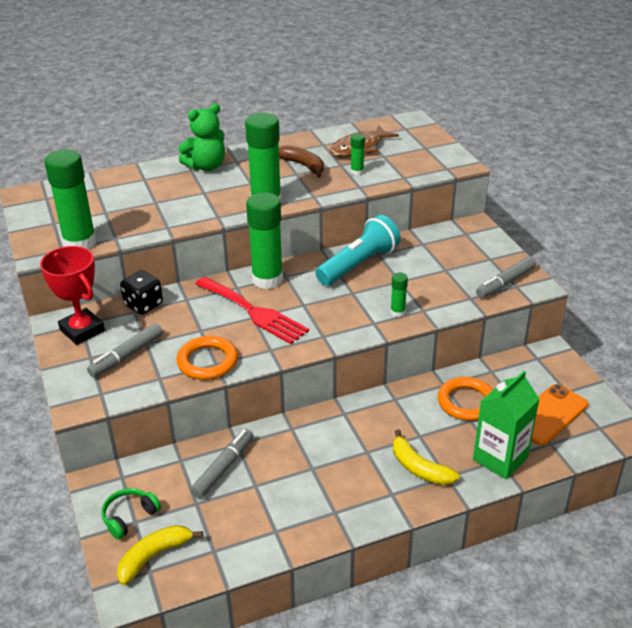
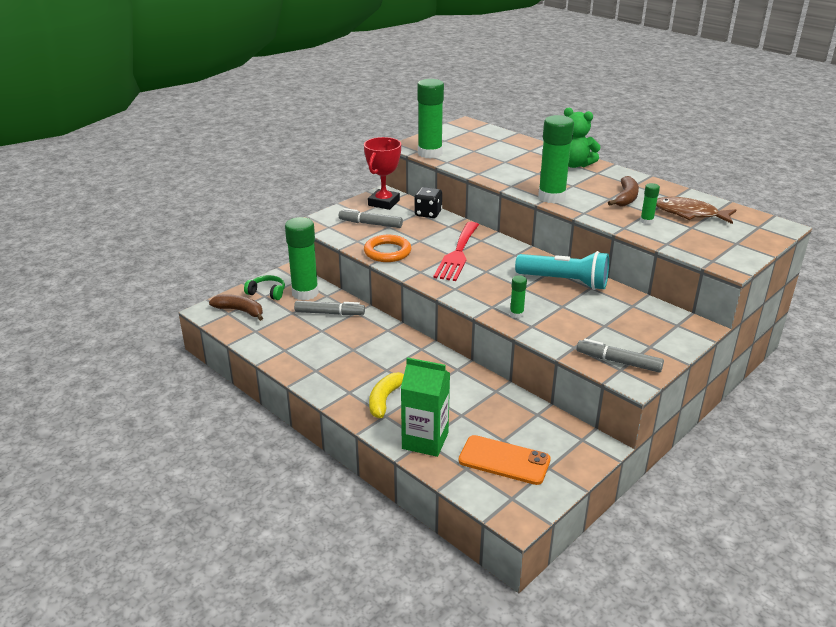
camera: 65 degrees right, 5 degrees down
(154, 556) = (240, 311): yellow banana -> brown banana
(267, 280) = (502, 249): green glue stick -> green glue stick (305, 293)
(466, 402) = (483, 407): orange ring -> none

